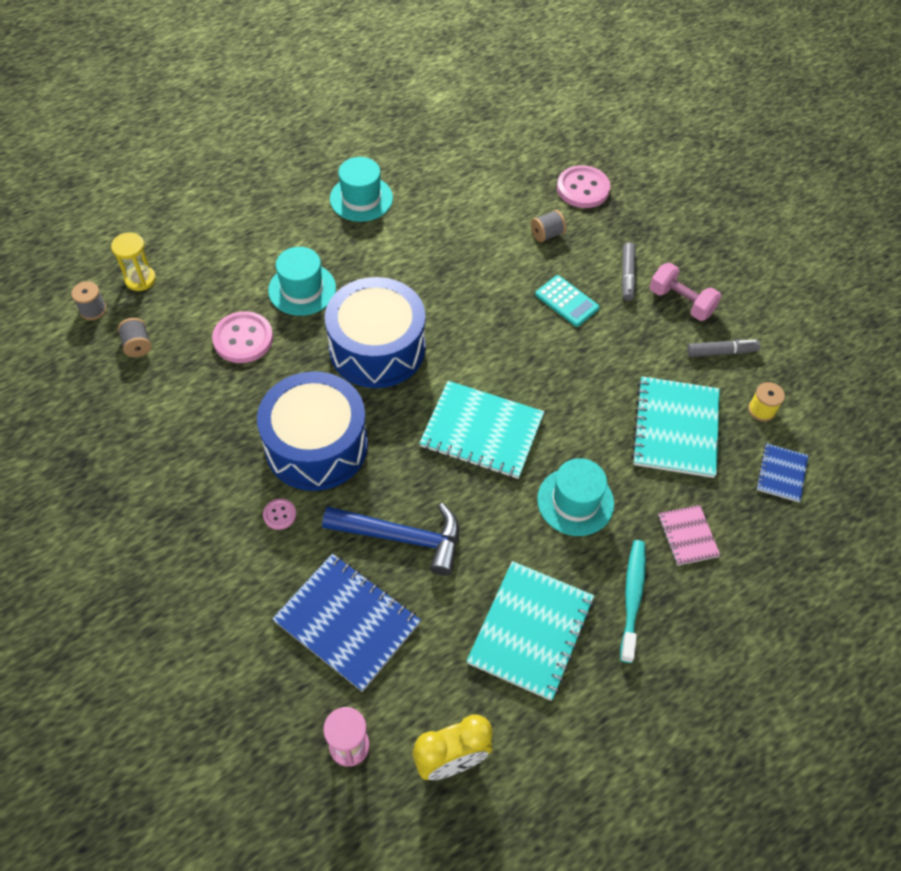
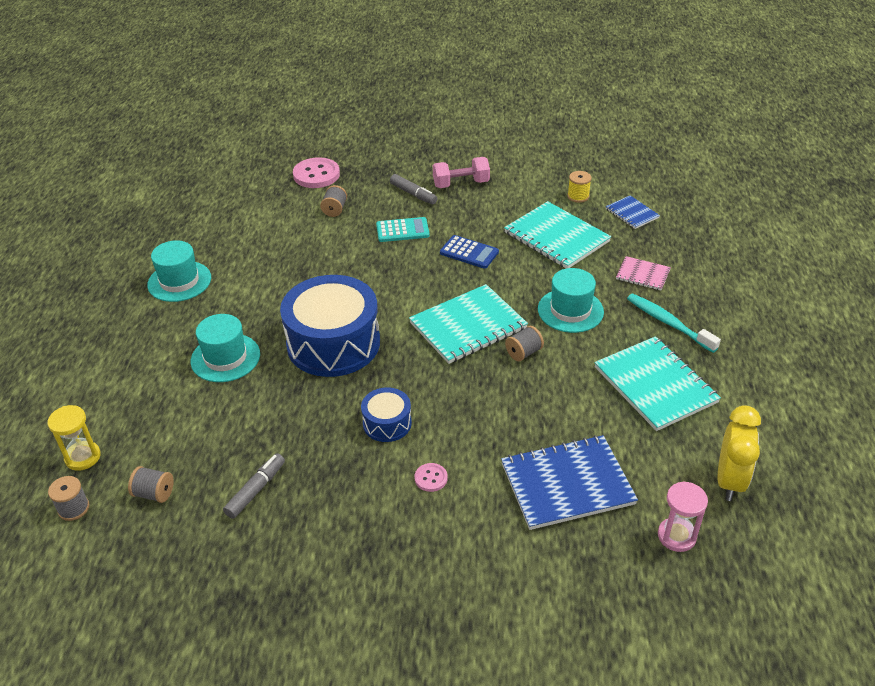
camera: 50 degrees left, 15 degrees down
(243, 339) = (232, 418): pink button -> none
(316, 445) = (387, 423): blue drum -> blue drum, size x0.48
(402, 538) = (519, 414): blue hammer -> none
(483, 496) = (523, 353): none -> grey spool
(584, 371) = (469, 252): none -> blue calculator
(721, 352) = (518, 189): grey marker -> grey marker (256, 490)

